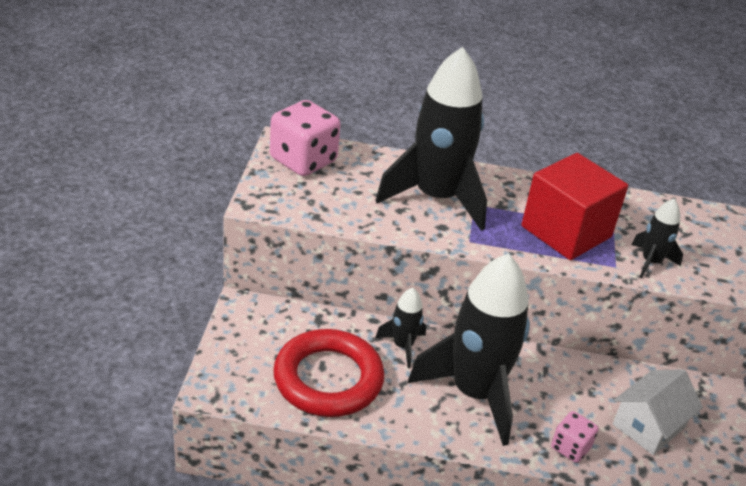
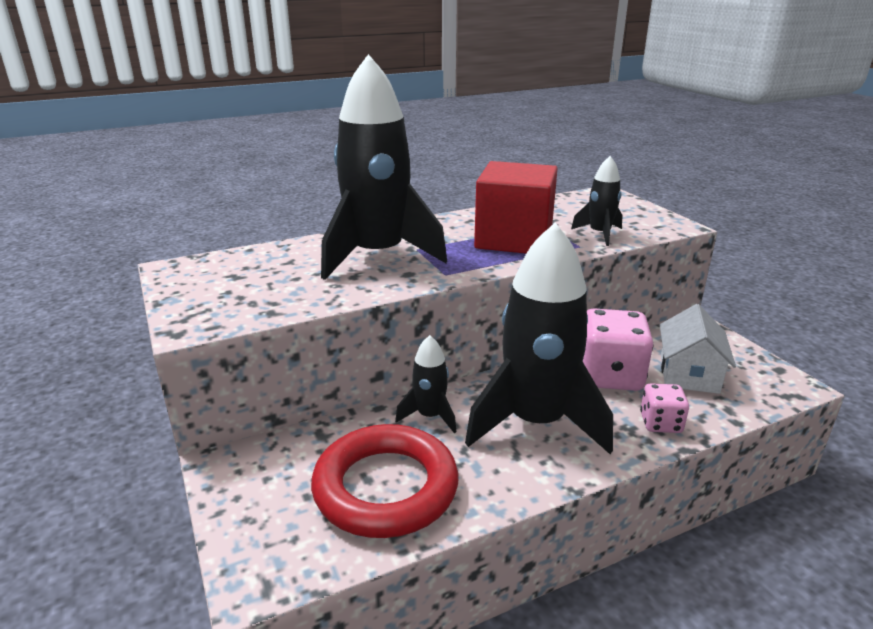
camera: 30 degrees left, 10 degrees down
(303, 160) = (210, 274): pink dice -> pink dice (609, 375)

